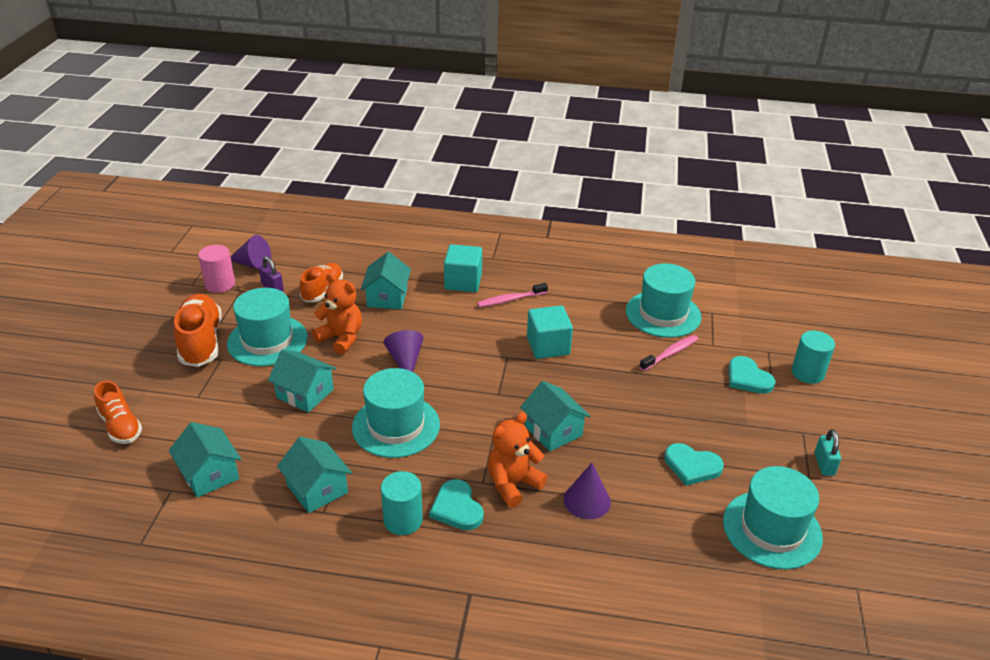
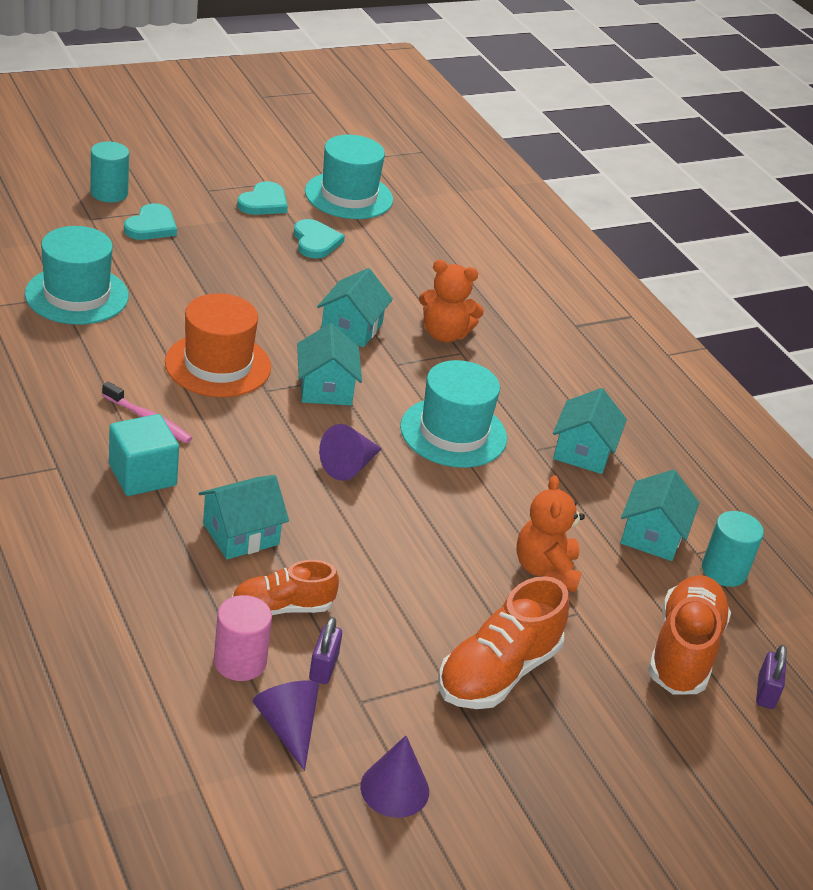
camera: 130 degrees left, 0 degrees up
(53, 444) = (765, 692): none -> purple padlock
(120, 426) = (683, 651): orange shoe -> orange shoe, size x1.56
(220, 284) = (369, 736): pink cylinder -> pink cylinder (240, 662)
(267, 340) = (431, 607): turquoise hat -> none
(305, 393) = (480, 523): turquoise house -> turquoise house (325, 388)
(341, 338) = (362, 539): orange teddy bear -> orange teddy bear (545, 570)
(403, 520) = (553, 384): turquoise cylinder -> turquoise cylinder (724, 571)
(457, 508) = (506, 358): turquoise heart -> turquoise heart (264, 202)
(548, 346) = (218, 365): turquoise cube -> orange hat
(587, 500) = (418, 289): purple cone -> purple cone (394, 789)
(670, 353) = (152, 278): pink toothbrush -> none
(824, 464) = (242, 177): turquoise padlock -> none

